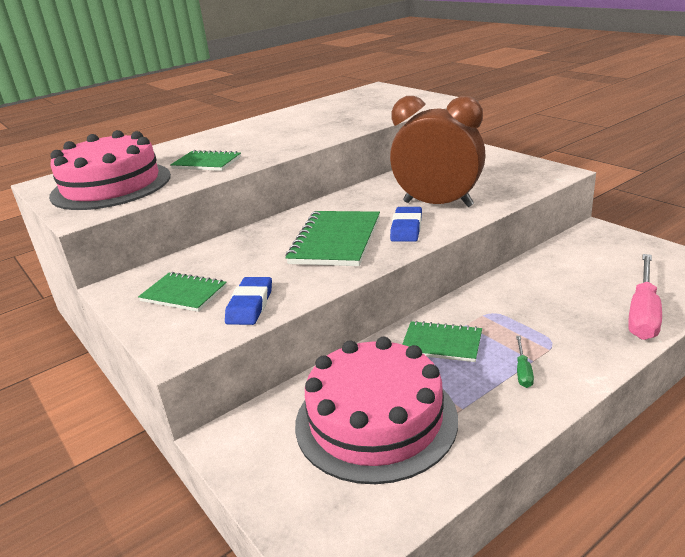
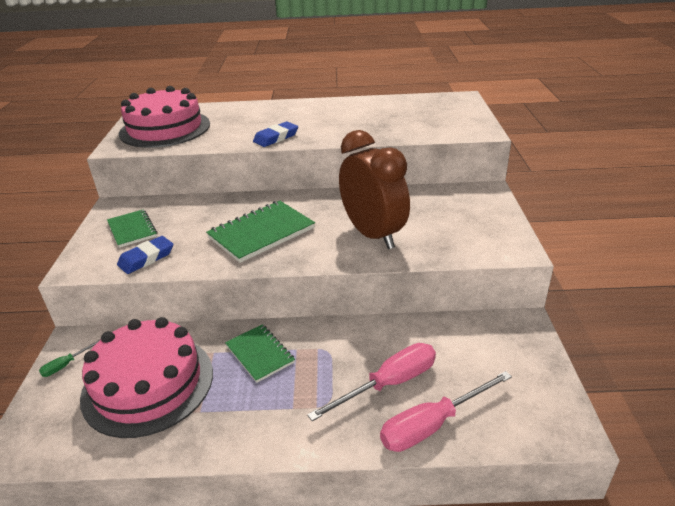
camera: 35 degrees right, 5 degrees up
(206, 163) = (236, 132): green notebook -> none
(406, 228) = (317, 246): blue eraser -> blue eraser (276, 138)
(523, 371) = (273, 411): green screwdriver -> green screwdriver (66, 365)
(574, 307) = (388, 384): none -> pink screwdriver

